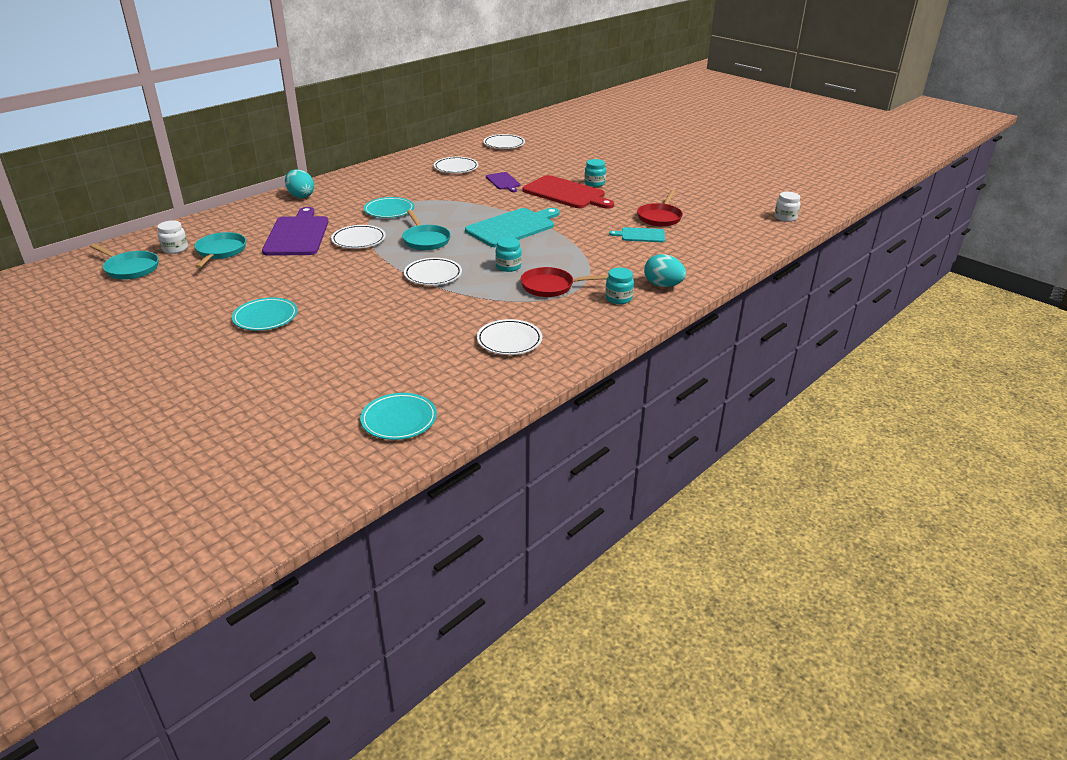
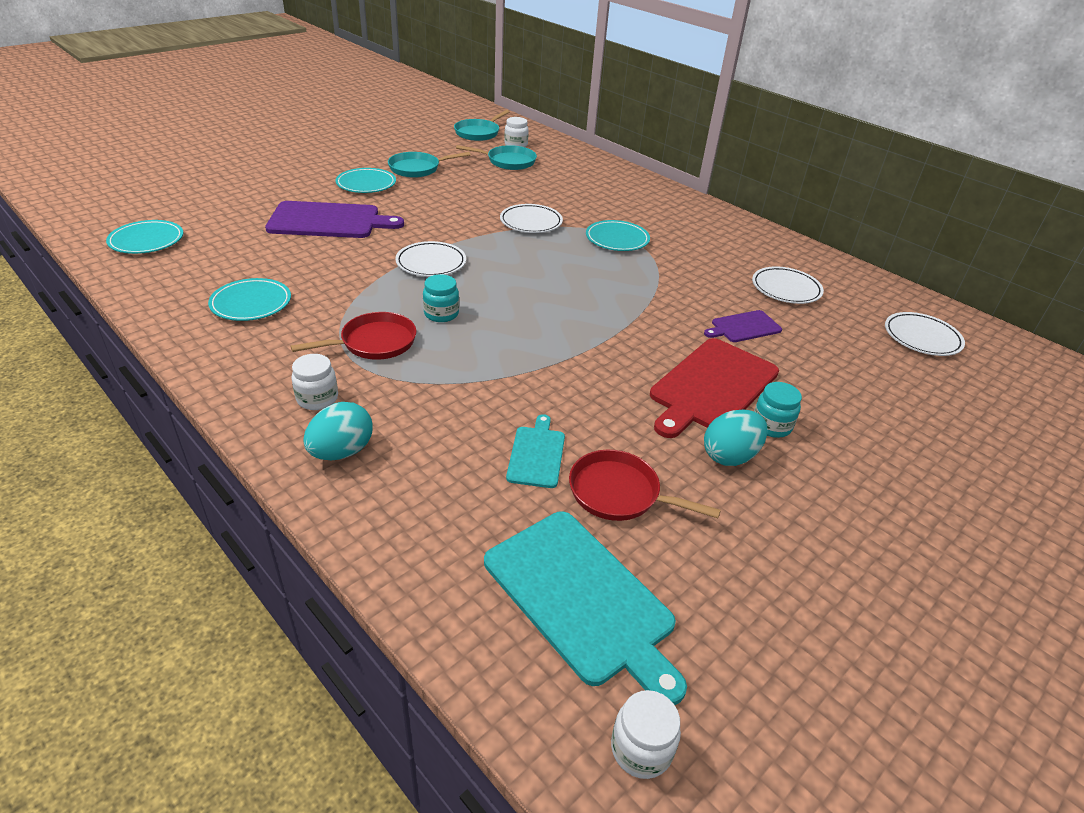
camera: 90 degrees right, 5 degrees up
(297, 235) = (545, 192): purple cutting board -> purple cutting board (329, 221)
(301, 196) = (652, 191): turquoise egg -> turquoise egg (730, 456)
(425, 240) = (528, 260): turquoise pan -> turquoise pan (417, 169)
(509, 340) = (251, 303): white plate -> turquoise plate
(512, 227) = (568, 325): turquoise cutting board -> turquoise cutting board (582, 598)
(550, 286) = (374, 342): red pan -> red pan turned 60 degrees clockwise
(618, 298) = (317, 399): turquoise jar -> white jar

